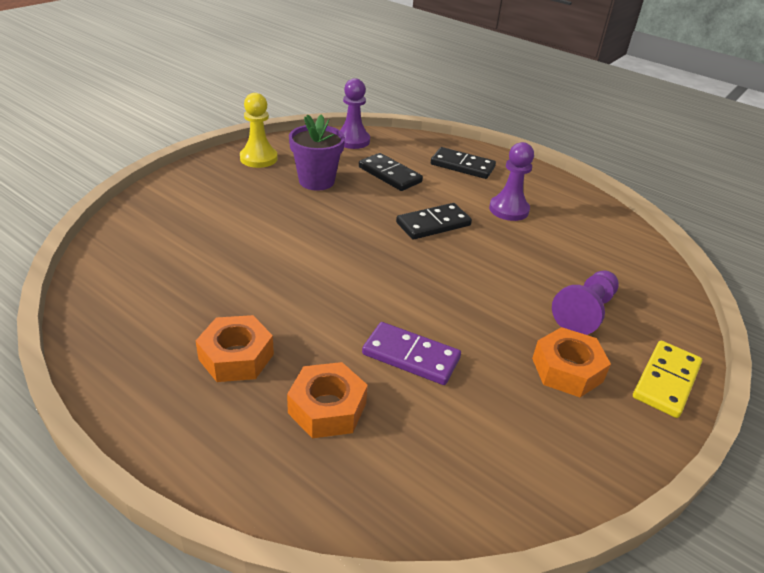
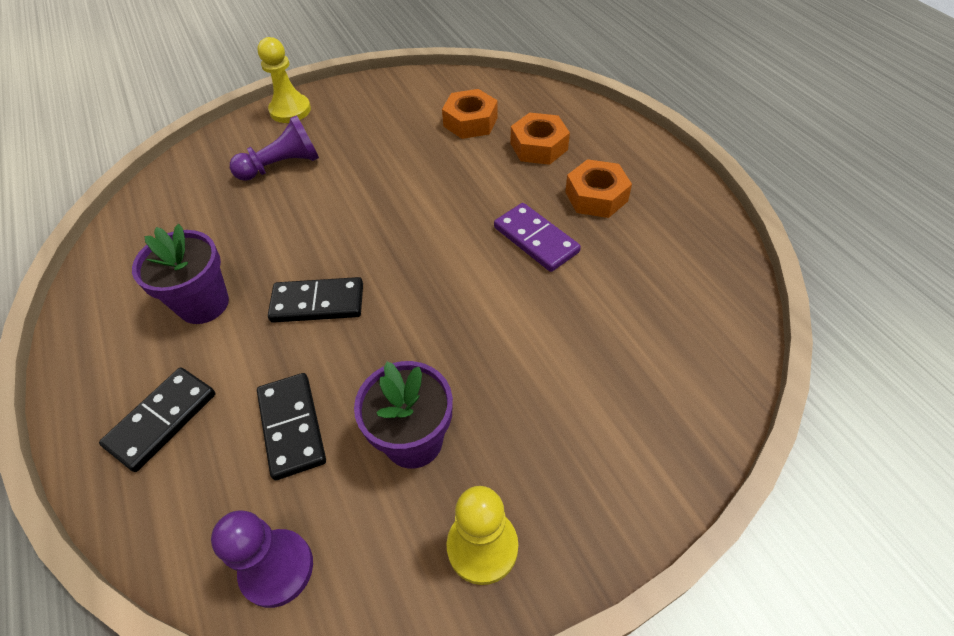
camera: 150 degrees left, 15 degrees up
(411, 356) = (456, 166): purple domino -> purple domino (535, 240)
(462, 166) = (162, 420): black domino -> black domino turned 75 degrees clockwise
(508, 210) = (203, 304): purple pawn -> purple flower pot
(567, 370) = (349, 131): orange nut -> orange nut (470, 122)
(666, 381) = (290, 110): yellow domino -> yellow pawn

